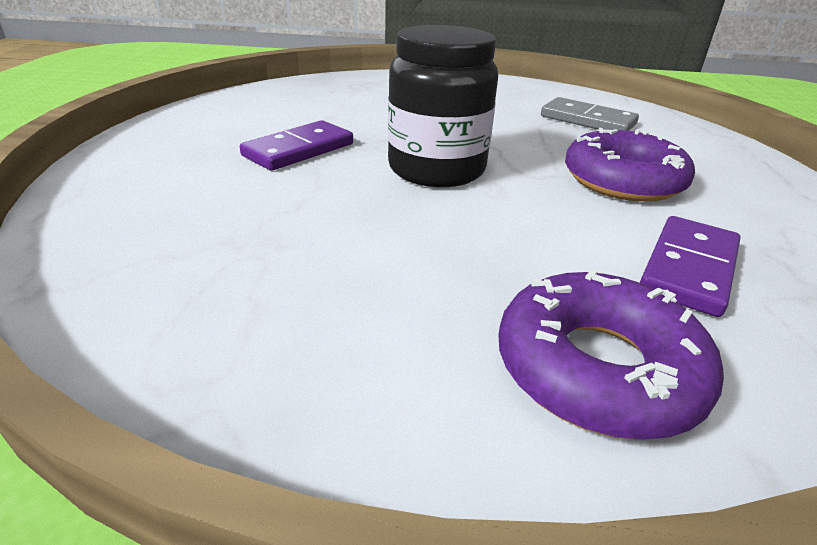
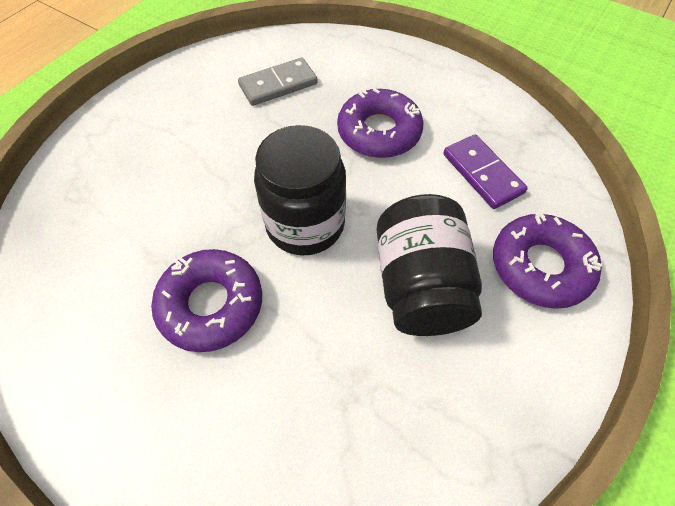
camera: 60 degrees left, 25 degrees up
(299, 150) = (211, 304): purple domino -> purple donut
(434, 256) = (420, 285): none -> black jar

